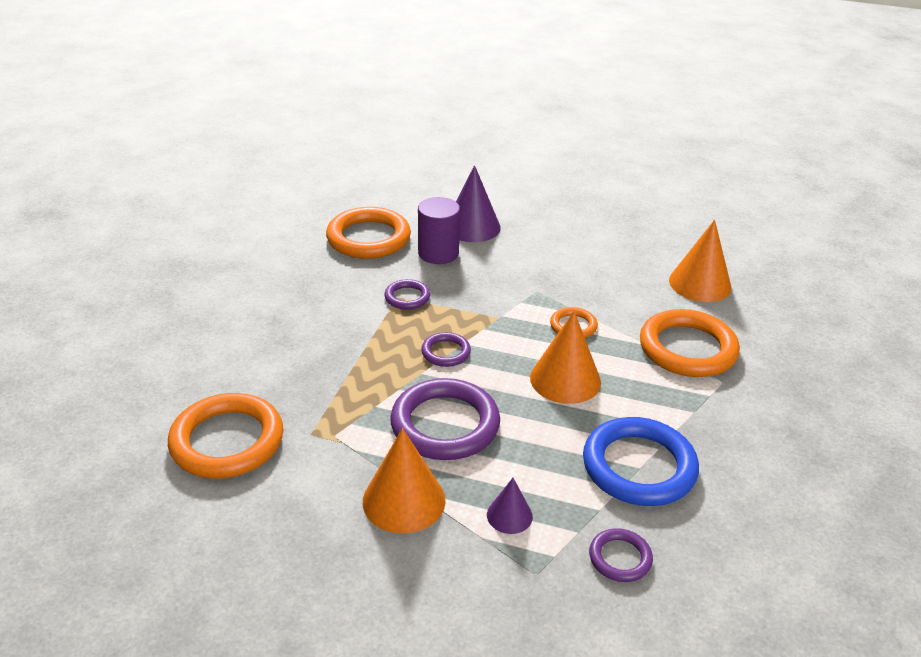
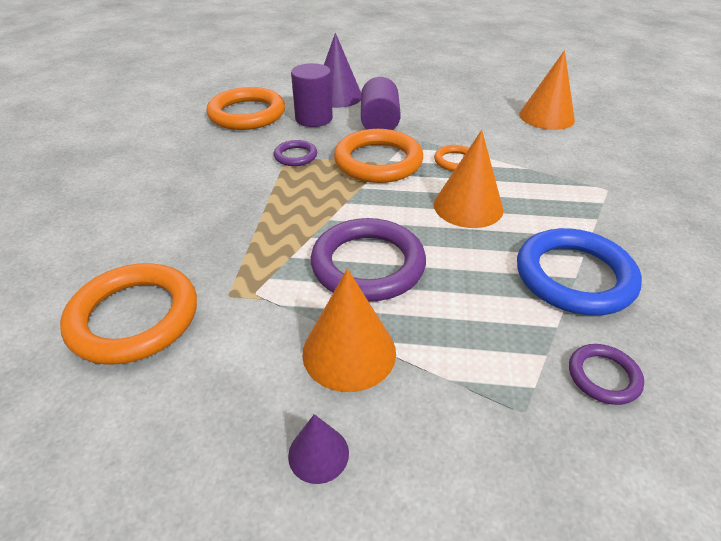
camera: 10 degrees left, 5 degrees up
(446, 352) = (347, 198): purple ring -> none
(507, 268) = (379, 123): none -> purple cylinder
(509, 515) = (468, 349): purple cone -> purple cone (318, 454)
(687, 349) = (563, 167): orange ring -> orange ring (378, 161)

